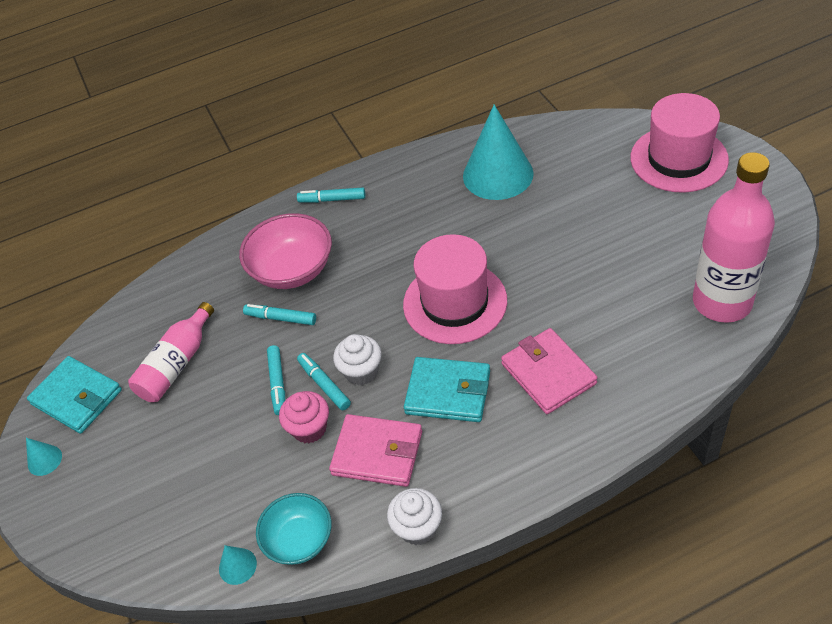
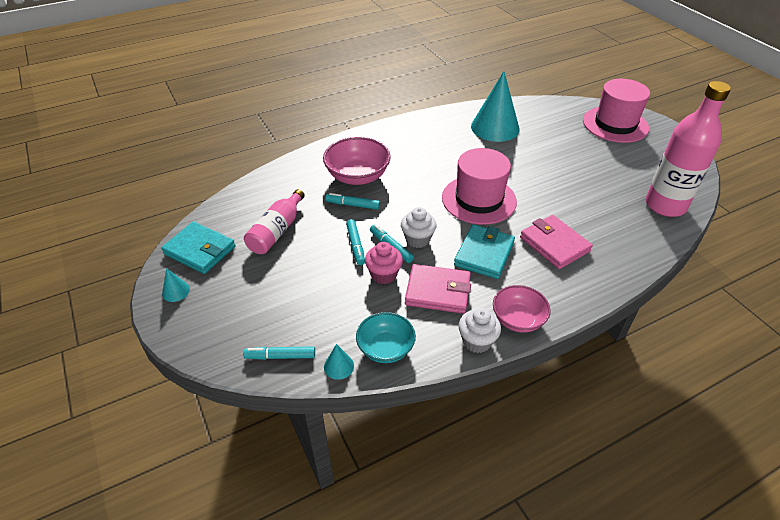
camera: 10 degrees left, 5 degrees down
(332, 199) = (381, 137): turquoise marker -> turquoise marker (280, 356)
(448, 392) = (484, 254): turquoise wallet -> turquoise wallet turned 75 degrees counterclockwise
(477, 494) = (518, 319): none -> pink bowl

